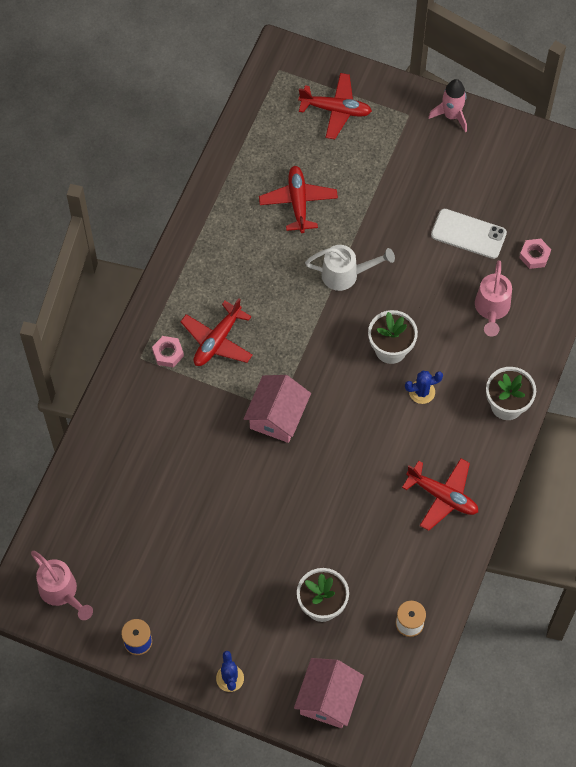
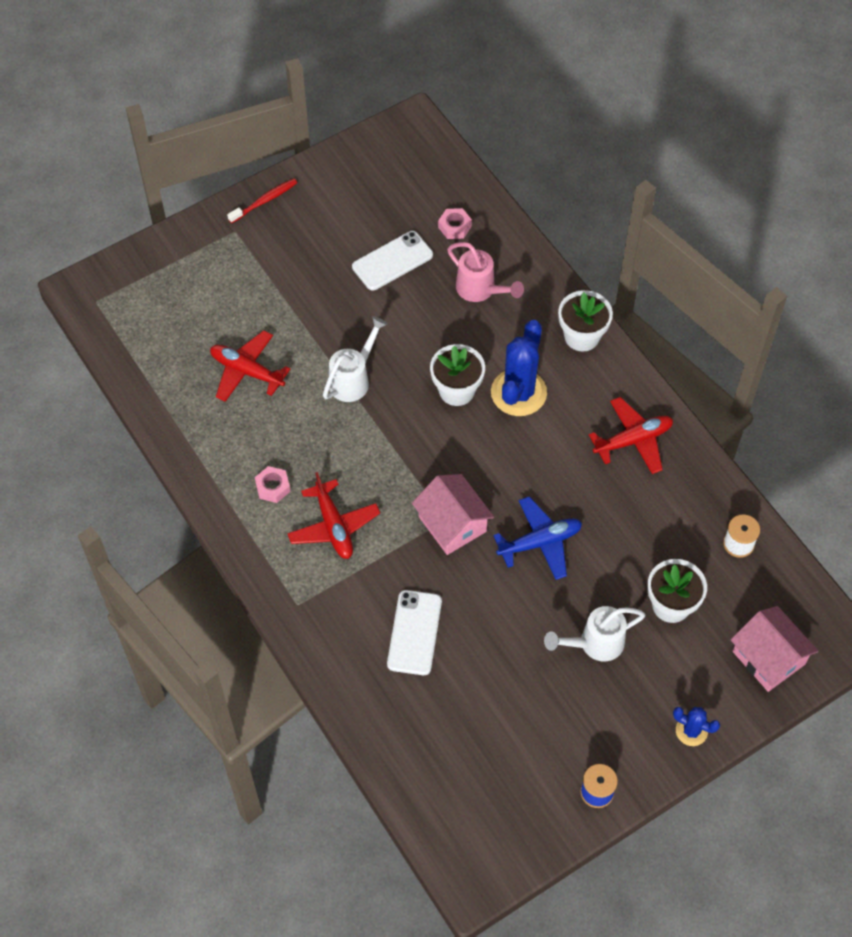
camera: 55 degrees left, 5 degrees down
(62, 593) = (496, 832): pink watering can -> none
(168, 353) = (313, 577): pink nut -> pink nut (273, 487)
(173, 446) = (414, 632): none -> white phone
(251, 571) = (594, 644): none -> white watering can
(306, 484) = (540, 542): none -> blue plane
(335, 110) = (178, 283): red plane -> none
(422, 392) = (518, 393): blue cactus -> blue cactus, size x1.94
(451, 115) = (264, 201): pink rocket -> red toothbrush

